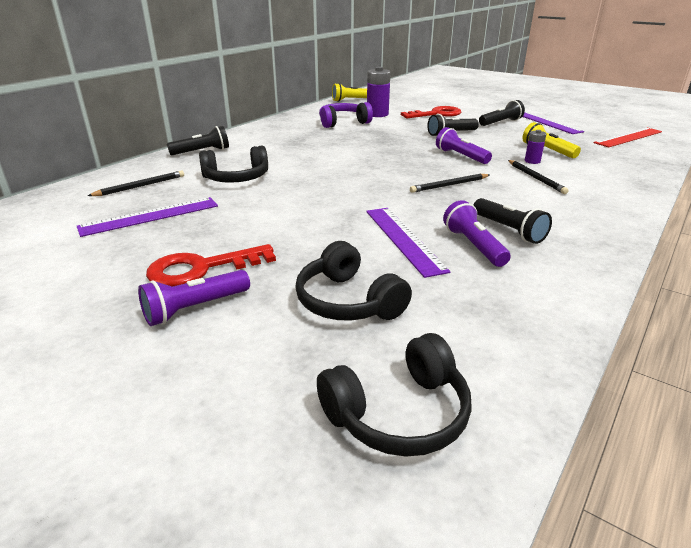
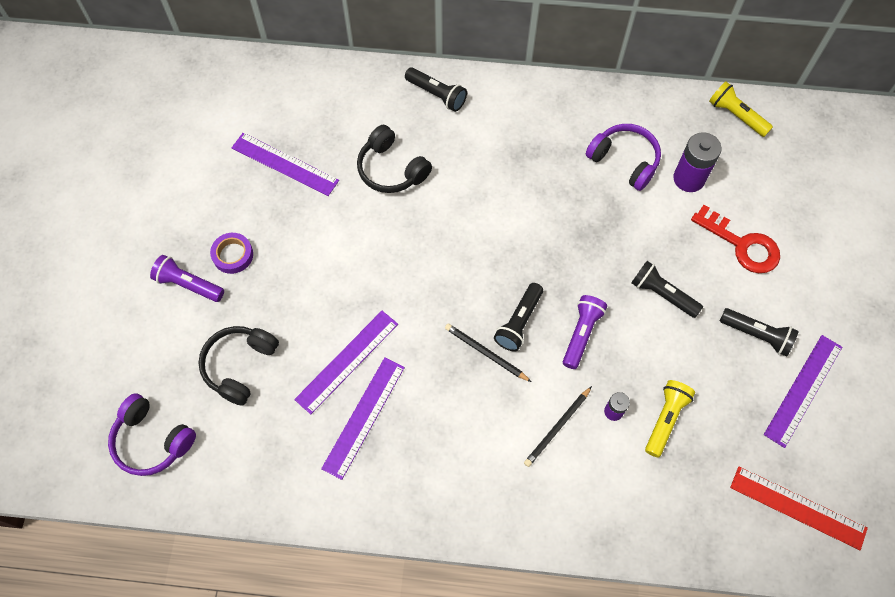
camera: 60 degrees right, 35 degrees up
(140, 186) = (331, 112): black pencil -> none
(202, 268) = (233, 255): red key -> purple tape
(399, 413) = (152, 440): black headphones -> purple headphones
(473, 246) = (363, 417): purple flashlight -> purple ruler
(508, 230) = (409, 435): black flashlight -> black flashlight (519, 322)

